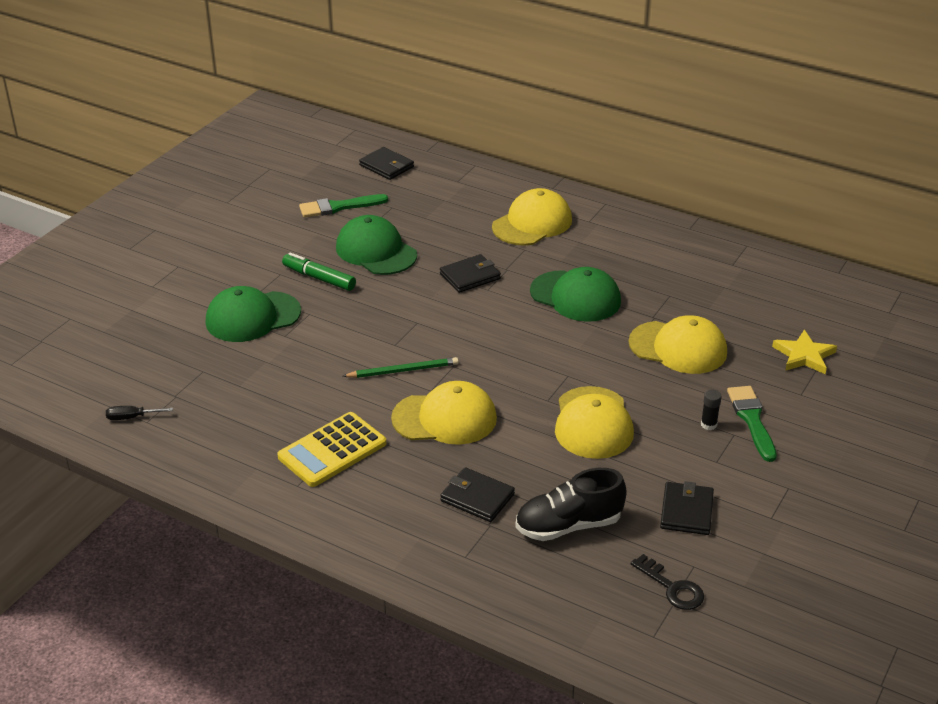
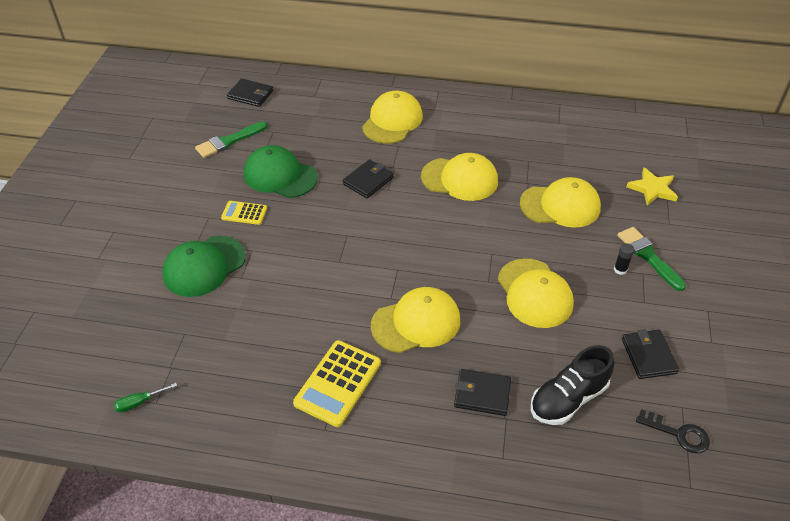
camera: 20 degrees left, 10 degrees up
(131, 417) = (139, 402): black screwdriver -> green screwdriver
(319, 278) = (244, 213): green marker -> yellow calculator
(403, 370) = (359, 285): green pencil -> none
(575, 296) = (460, 179): green cap -> yellow cap

